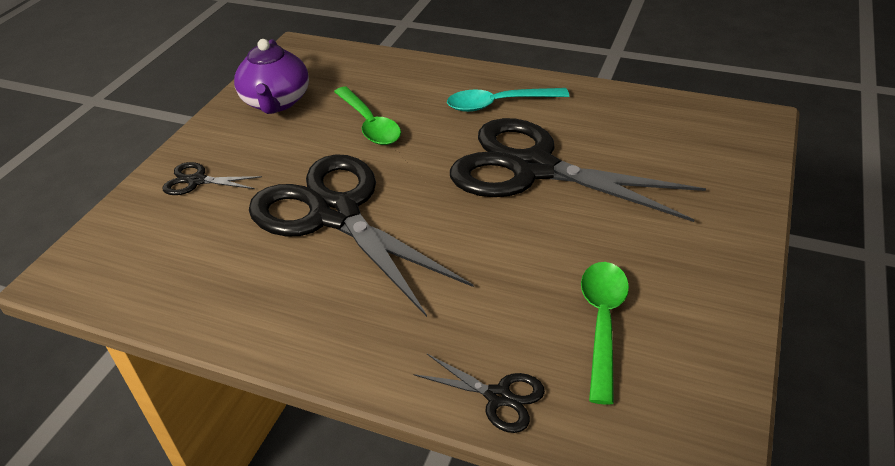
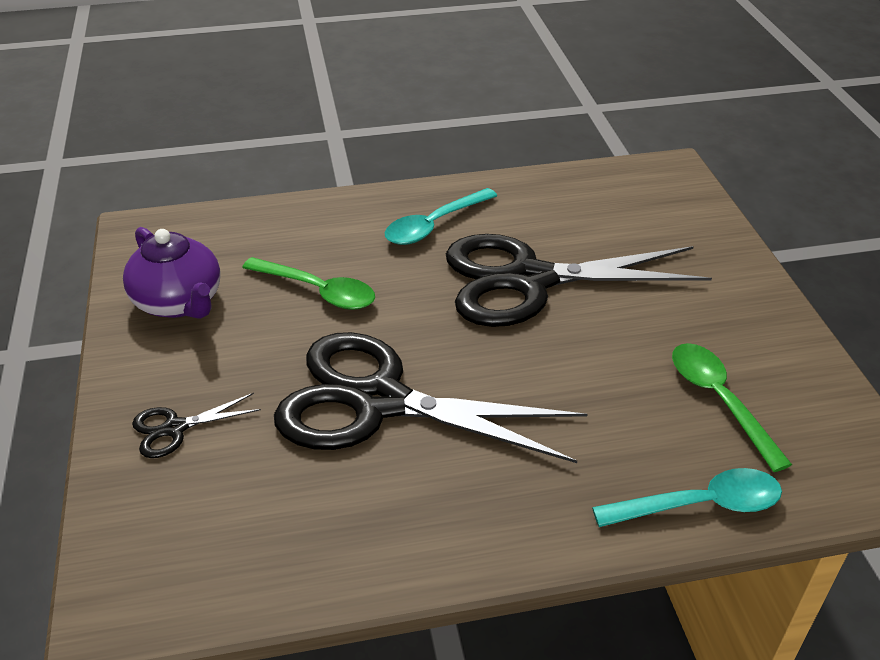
camera: 35 degrees left, 0 degrees up
(498, 396) = (699, 505): black scissors -> turquoise spoon

